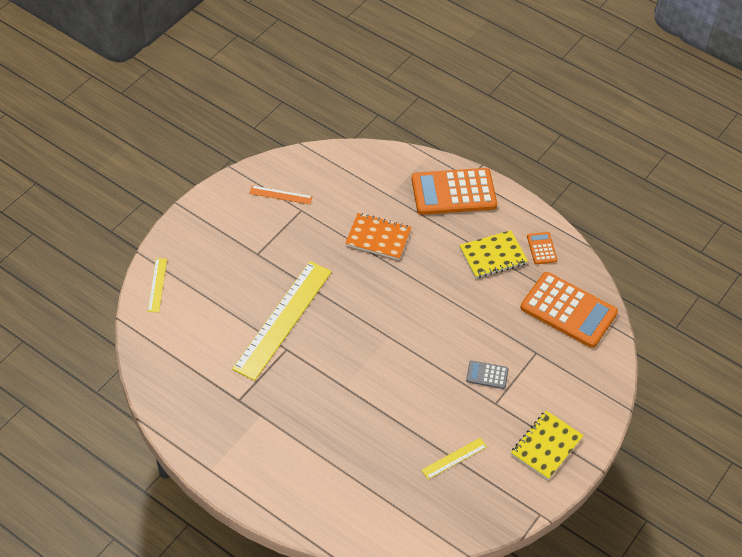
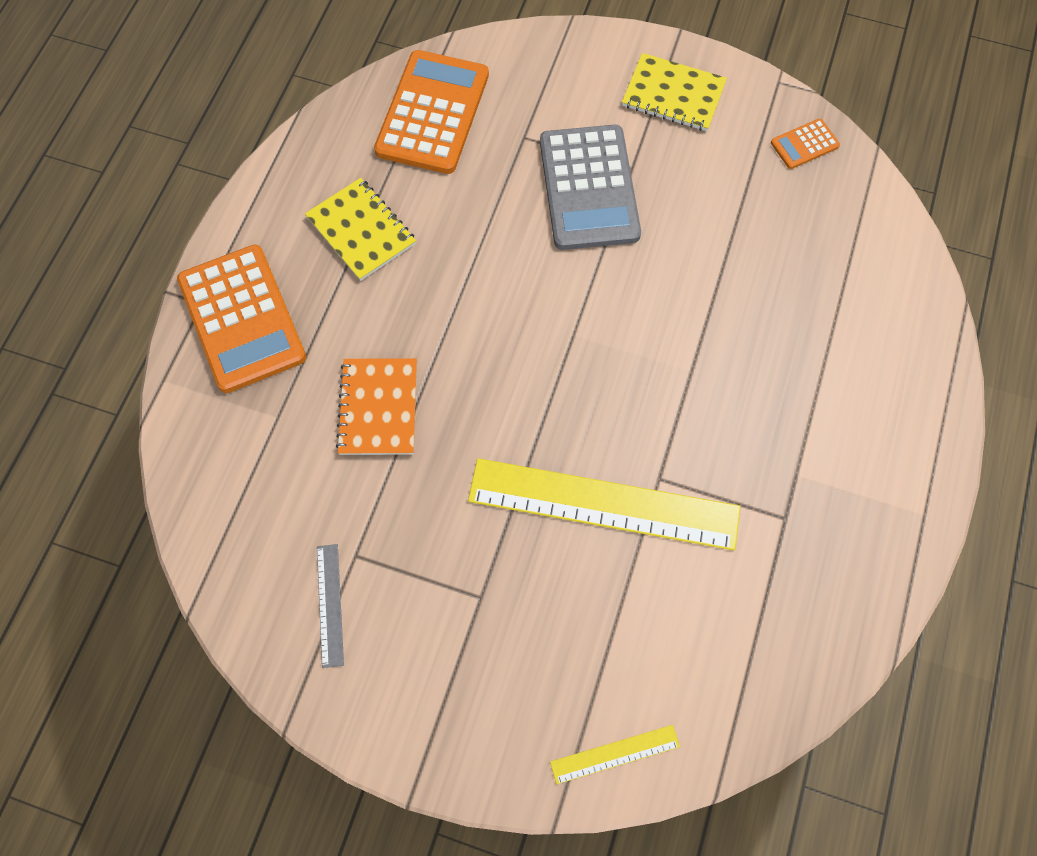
camera: 105 degrees left, 15 degrees up
(281, 195) = (329, 604): orange ruler -> grey ruler
(454, 458) = (744, 195): yellow ruler -> none
(487, 375) = (588, 188): grey calculator -> grey calculator, size x2.22
(541, 248) = (325, 169): orange calculator -> orange calculator (804, 144)

